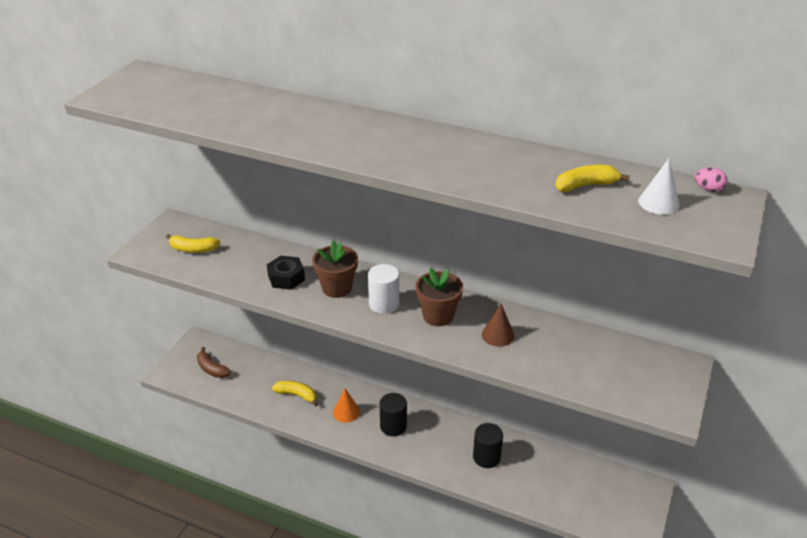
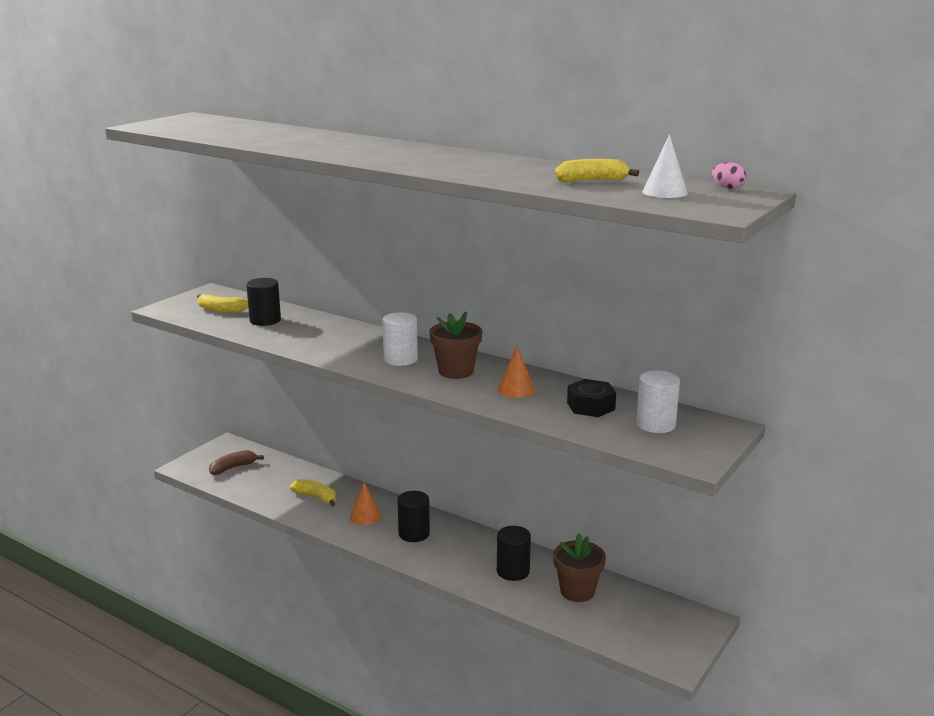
camera: 10 degrees right, 15 degrees down
(212, 369) = (233, 468): brown banana -> brown banana turned 90 degrees clockwise
(240, 260) = (265, 320): none -> black cylinder
(286, 278) = (306, 335): black nut -> black nut (590, 406)
(337, 288) = (356, 345): brown flower pot -> brown flower pot (577, 591)
(498, 335) = (516, 389): brown cone -> orange cone
(628, 368) = (655, 424): none -> white cylinder

